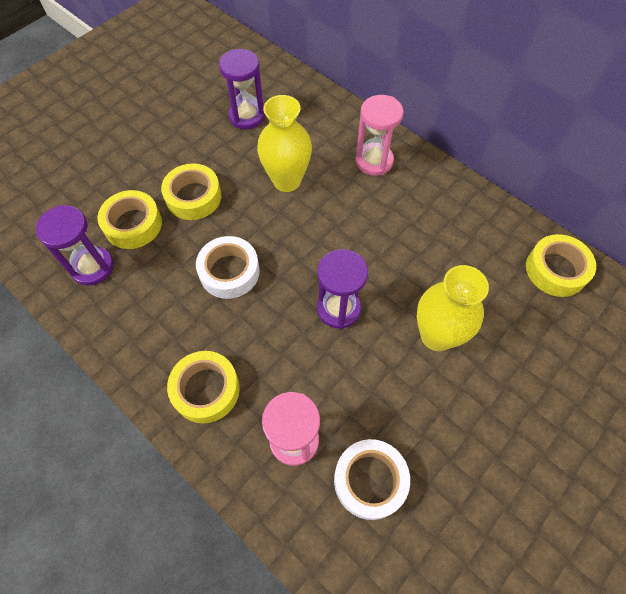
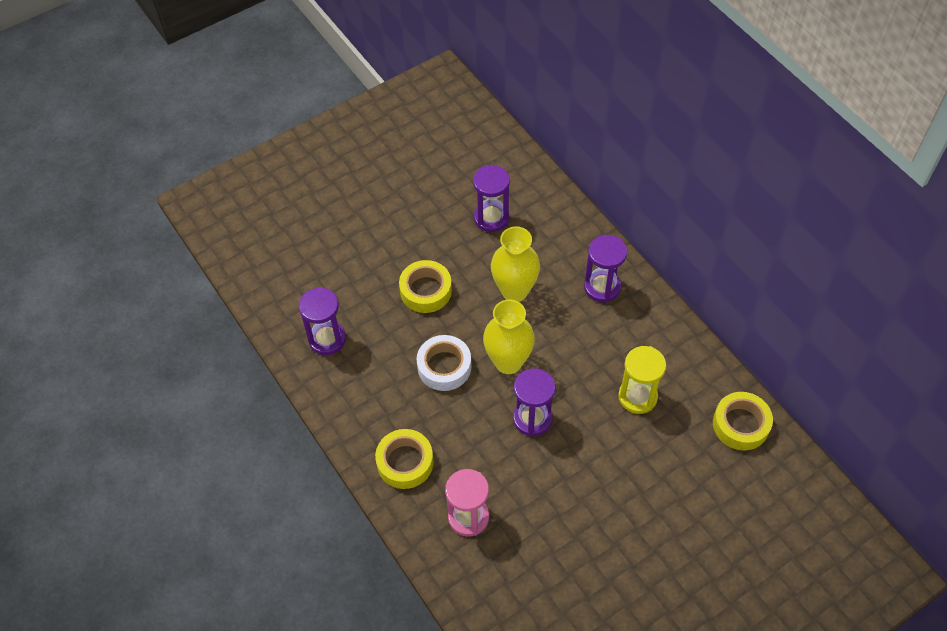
camera: 15 degrees right, 5 degrees down
(133, 224) = (367, 306): yellow tape -> none
(370, 480) = (522, 561): white tape -> none
(374, 161) = (602, 287): pink hourglass -> purple hourglass
(436, 336) = (612, 460): yellow vase -> yellow vase (508, 362)
(442, 262) = (637, 397): none -> yellow hourglass

